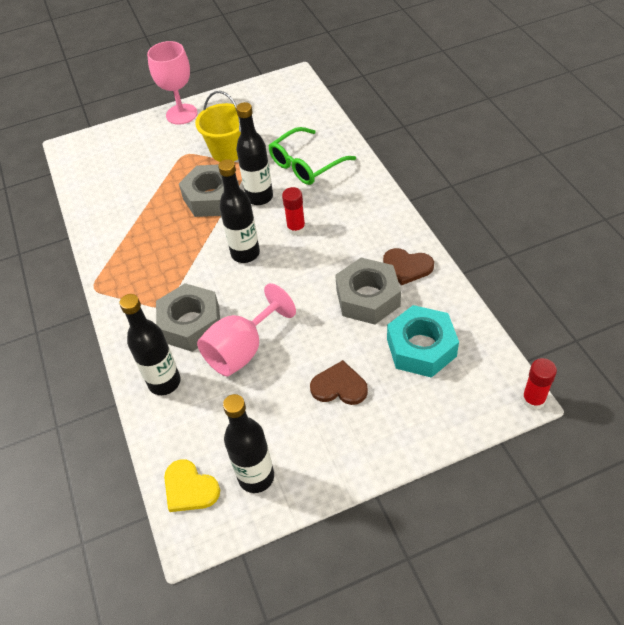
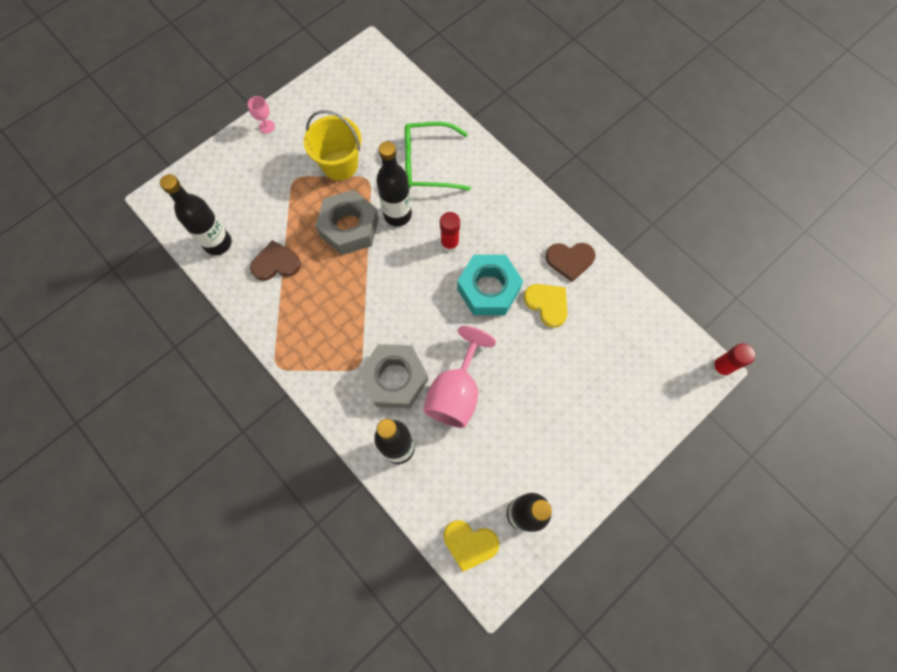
camera: 25 degrees left, 20 degrees up
(181, 114) = (267, 126): pink goblet -> pink goblet, size x0.45
(245, 253) = (412, 285): black bottle -> black bottle (218, 243)
(305, 165) = (427, 163): green glasses -> green glasses turned 60 degrees clockwise
(339, 386) = (558, 403): brown heart -> brown heart (276, 263)
(368, 298) = (547, 304): grey nut -> yellow heart
(421, 348) = (613, 343): turquoise nut -> turquoise nut (488, 289)

